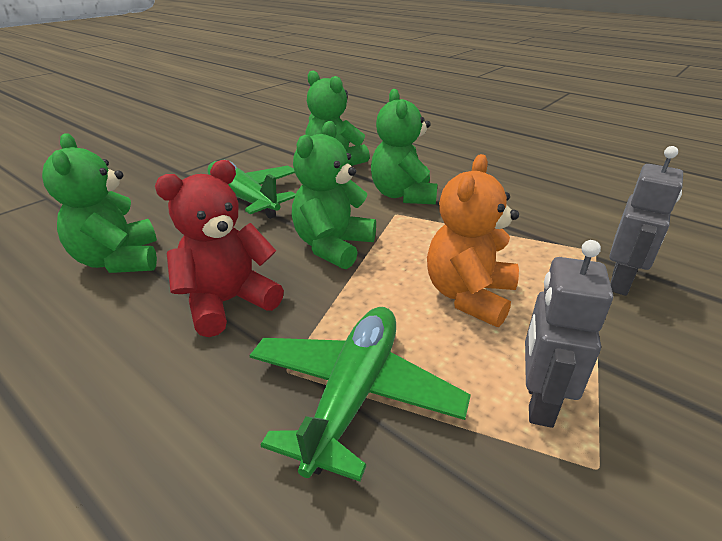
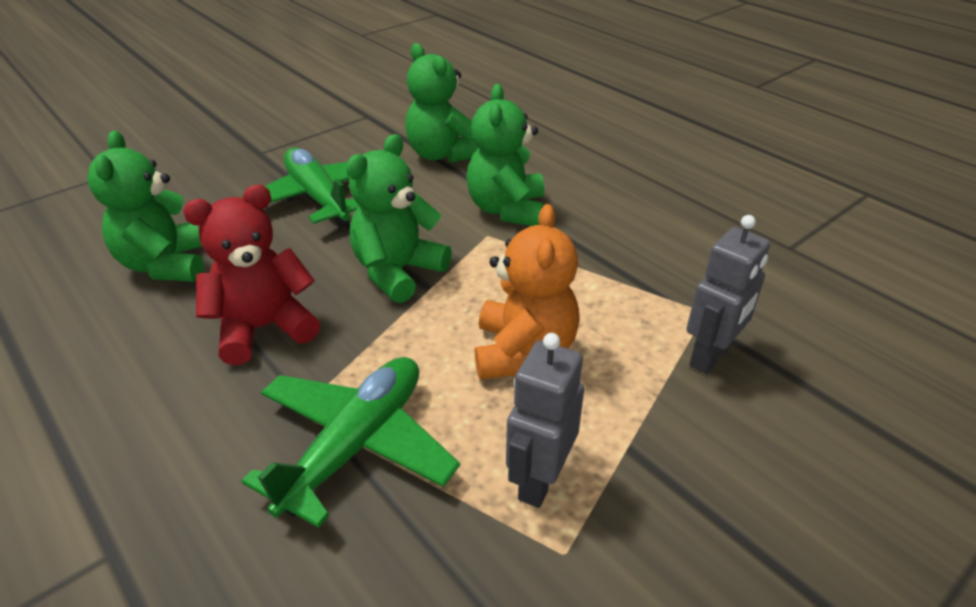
camera: 10 degrees right, 5 degrees up
(468, 296) = (523, 352): orange teddy bear -> orange teddy bear turned 150 degrees clockwise

